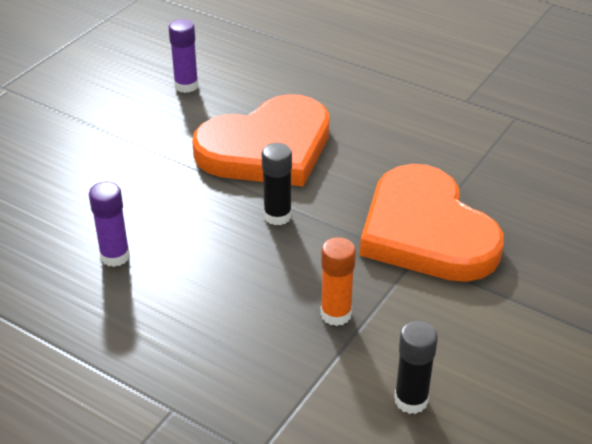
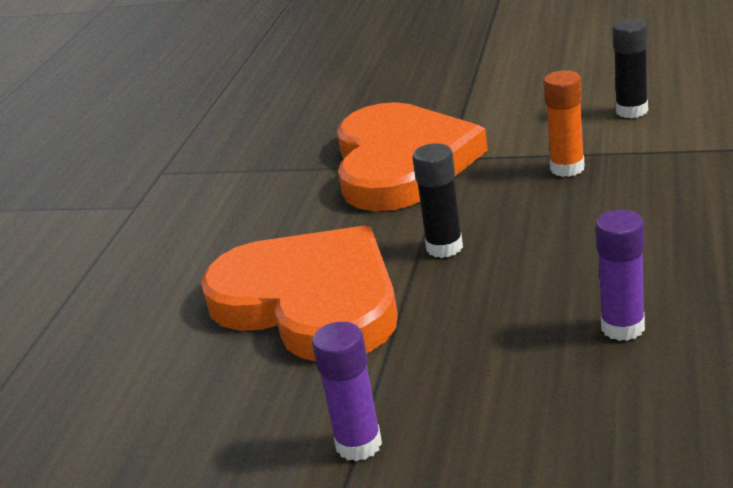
camera: 105 degrees left, 10 degrees down
(186, 86) = (175, 440): purple glue stick -> purple glue stick (359, 444)
(426, 231) = (401, 163): orange heart -> orange heart turned 45 degrees counterclockwise

